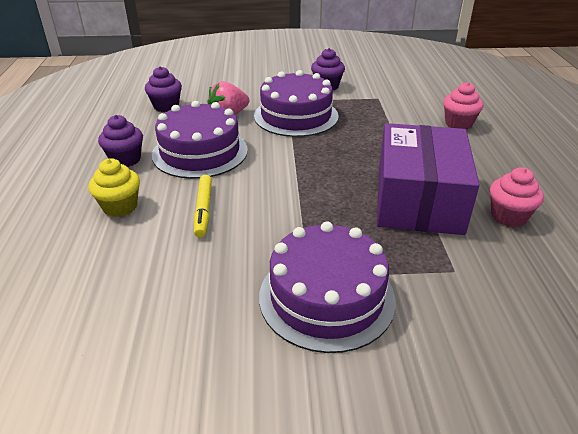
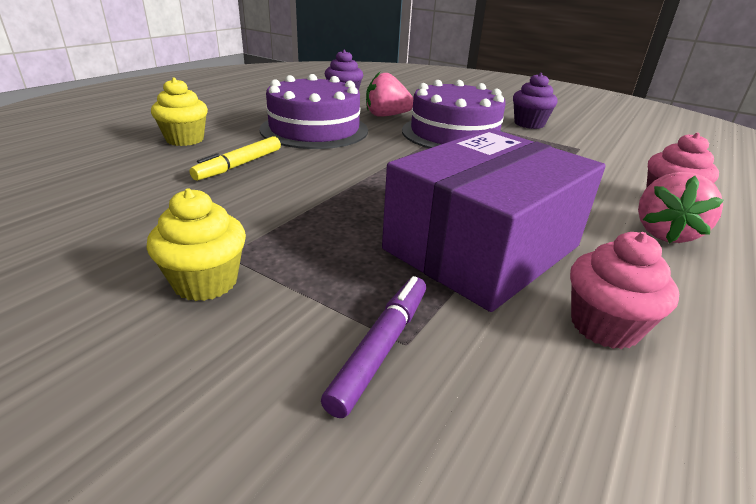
camera: 35 degrees right, 5 degrees down
(125, 159) = (248, 115): purple cupcake -> none
(326, 297) = (205, 282): purple cake -> yellow cupcake
(448, 278) = (381, 348): none -> purple marker
(477, 148) = (664, 233): none -> pink strawberry

